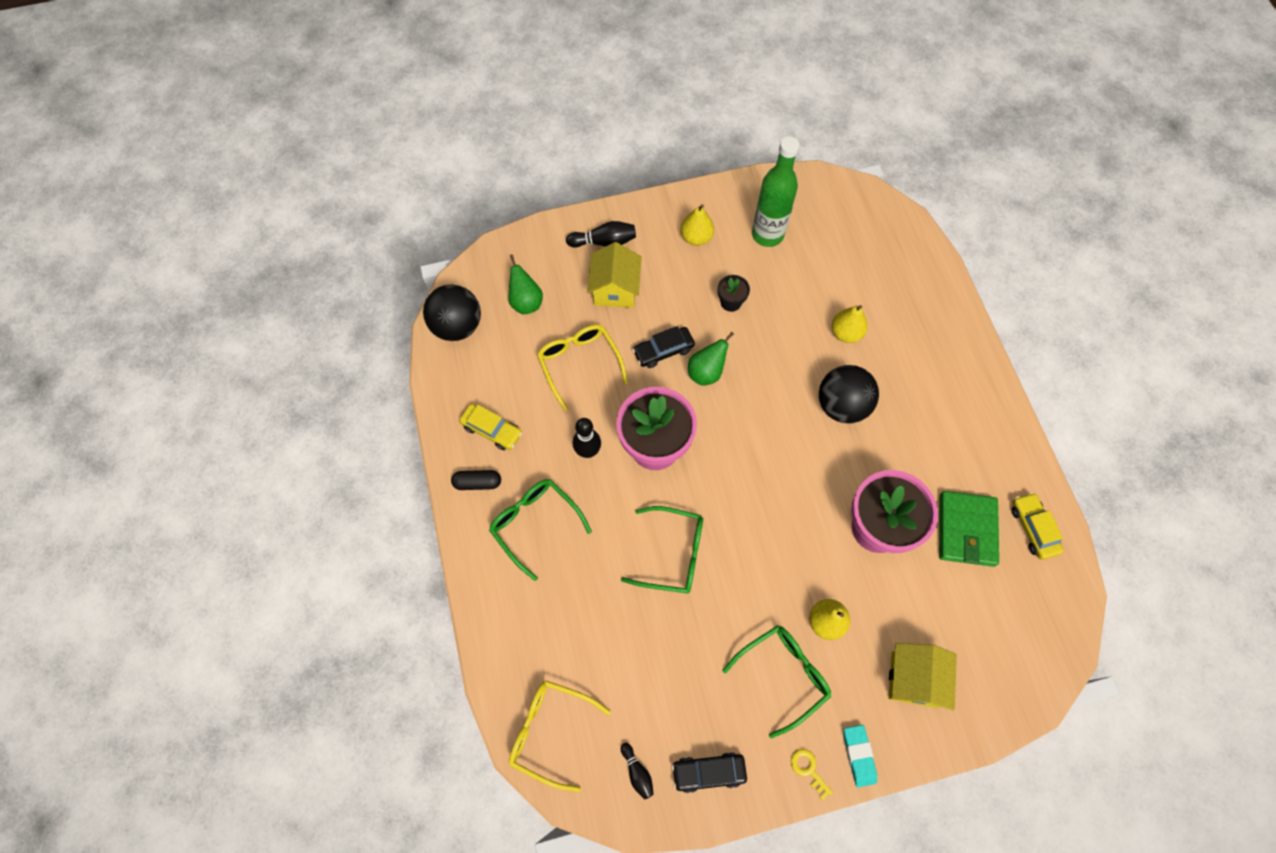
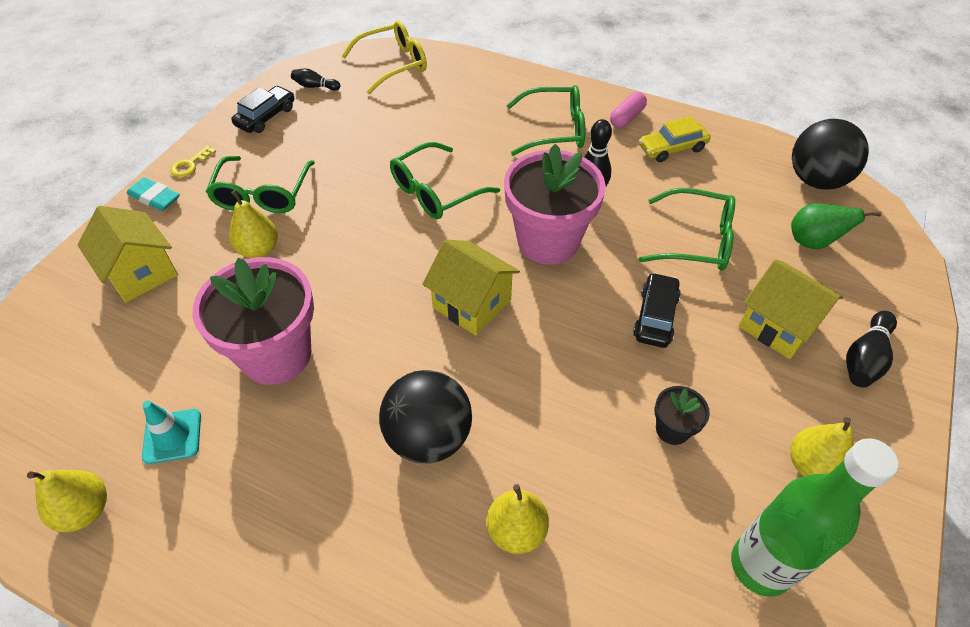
camera: 130 degrees right, 15 degrees down
(477, 483) = (626, 118): black capsule -> pink capsule
(579, 364) = (696, 240): yellow glasses -> green glasses
(706, 372) = (594, 336): green pear -> none
(743, 452) = (472, 304): none -> yellow house
(808, 770) = (190, 165): yellow key -> yellow key turned 120 degrees clockwise
(966, 530) = (172, 436): green wallet -> turquoise traffic cone
(1033, 528) = (85, 510): yellow car -> yellow pear

